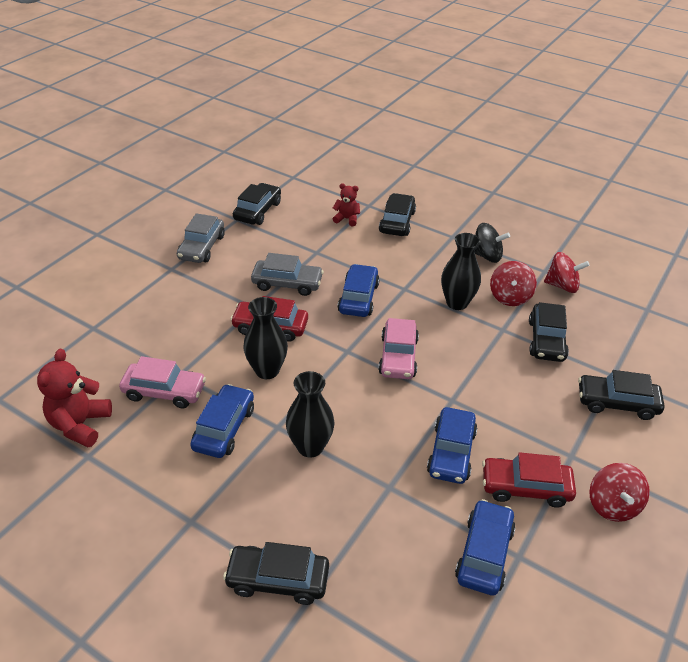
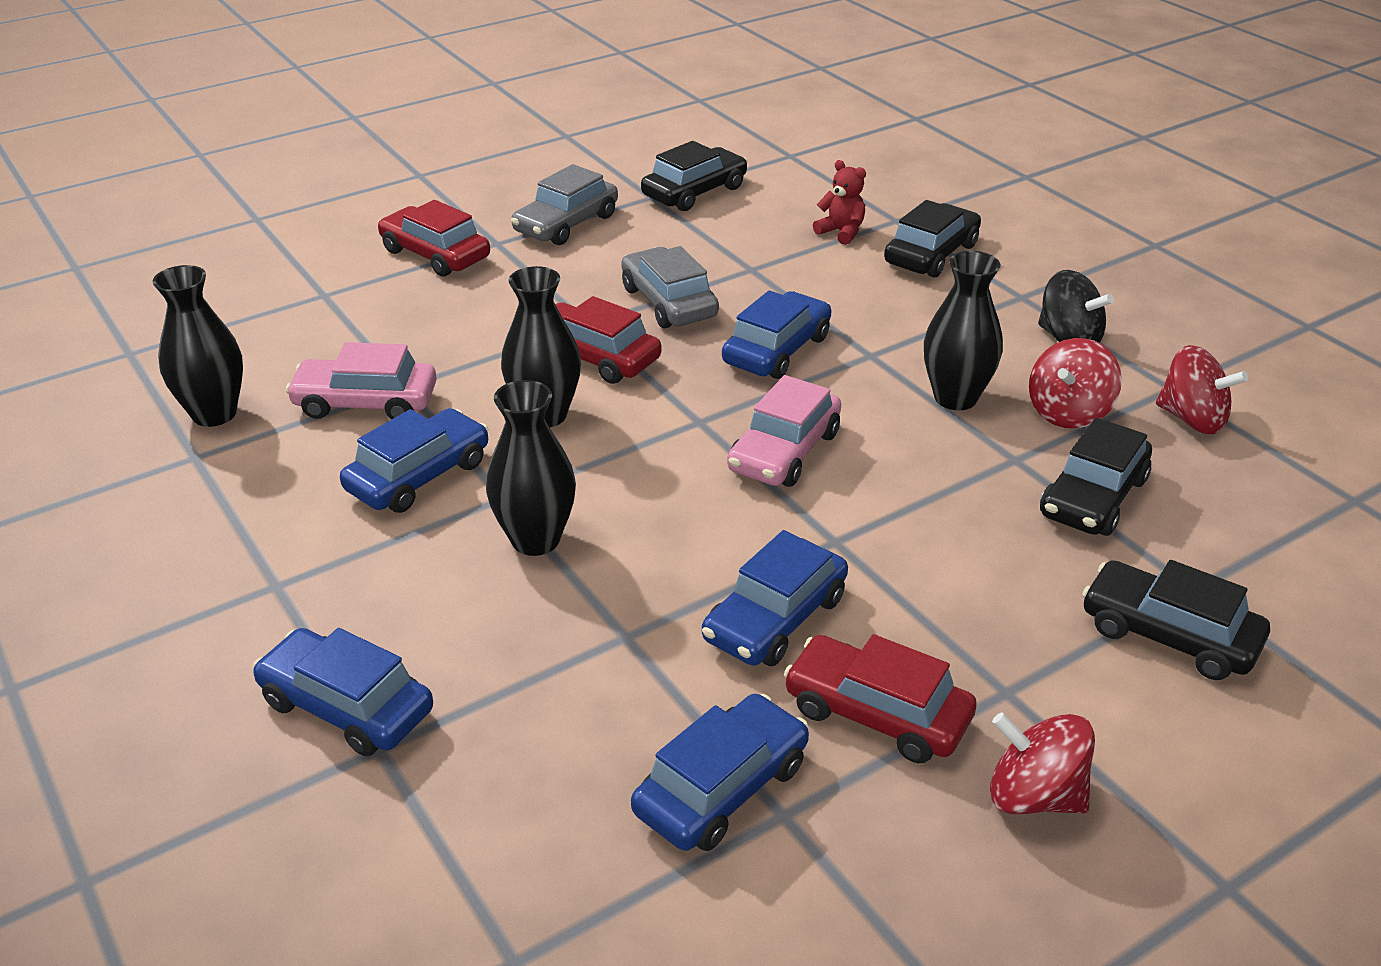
camera: 25 degrees right, 5 degrees down
(80, 425) = (214, 414): red teddy bear -> black vase
(141, 285) = (435, 254): none -> red car
(164, 391) = (366, 403): pink car -> pink car turned 150 degrees clockwise
(278, 580) = (346, 707): black car -> blue car
(287, 283) = (668, 302): grey car -> grey car turned 150 degrees counterclockwise
(612, 505) = (1034, 796): red spinning top -> red spinning top turned 90 degrees clockwise

